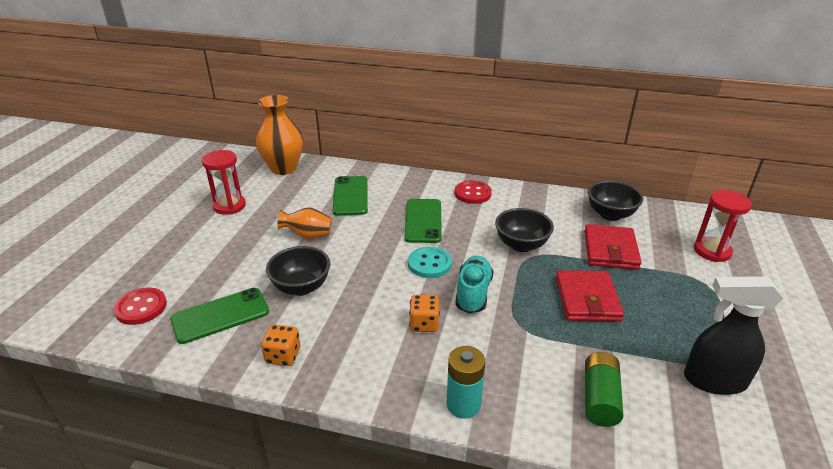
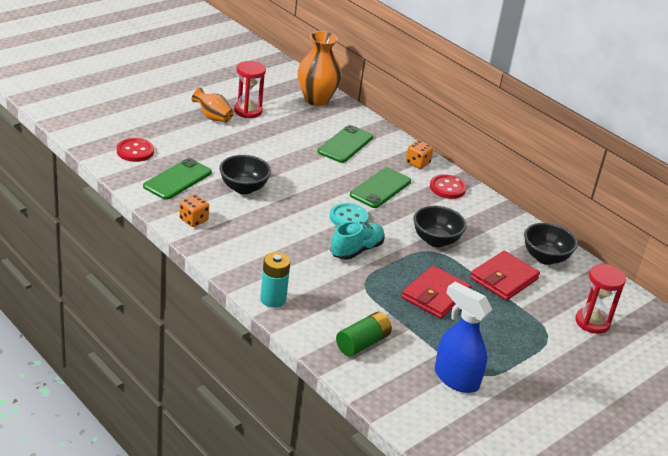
camera: 30 degrees right, 0 degrees up
(220, 315) = (177, 179): green phone -> green phone turned 60 degrees counterclockwise
(308, 236) = (282, 158): orange vase -> orange vase (213, 117)
(424, 324) = (300, 249): orange dice -> orange dice (417, 163)
(714, 380) = (455, 379): black spray bottle -> blue spray bottle

